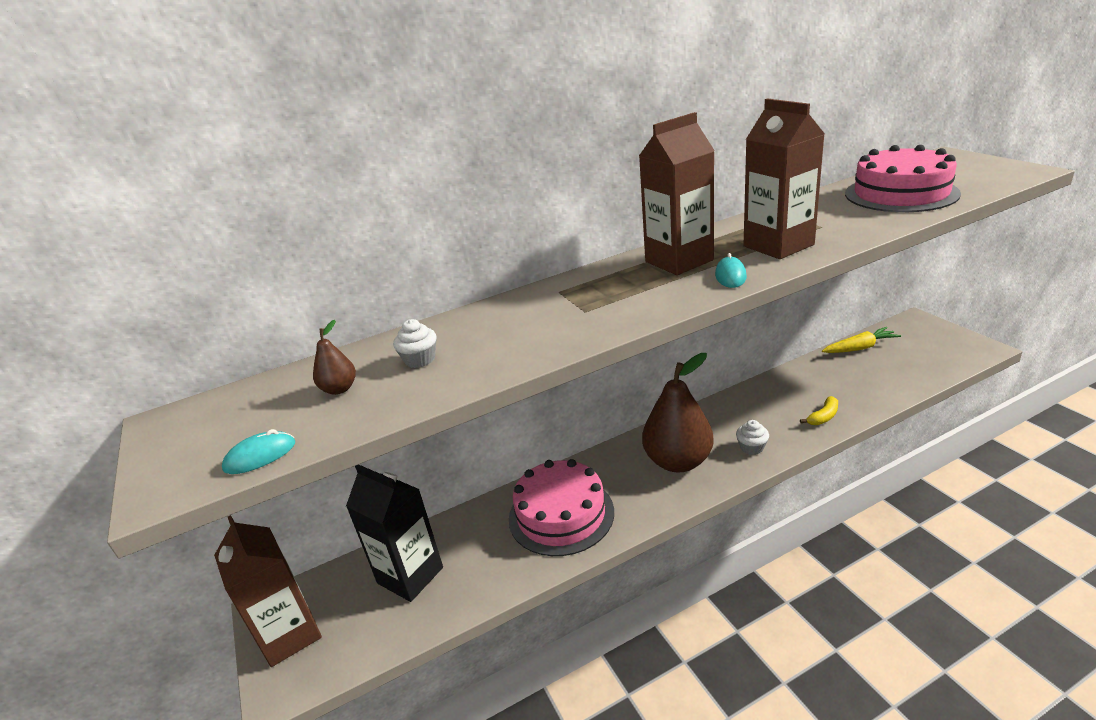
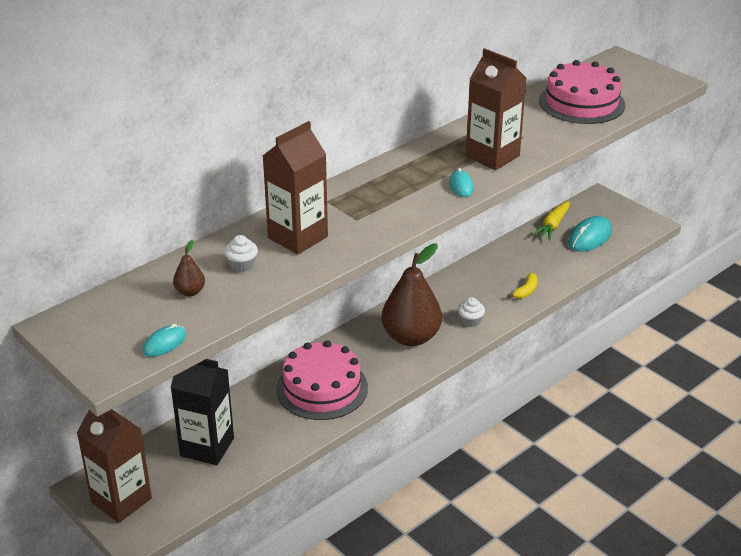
camera: 20 degrees left, 5 degrees up
(679, 261) = (417, 171): brown carton -> brown carton (298, 237)
(860, 348) = (552, 226): yellow carrot -> yellow carrot turned 150 degrees clockwise
(905, 361) = (589, 237): none -> turquoise mouse

